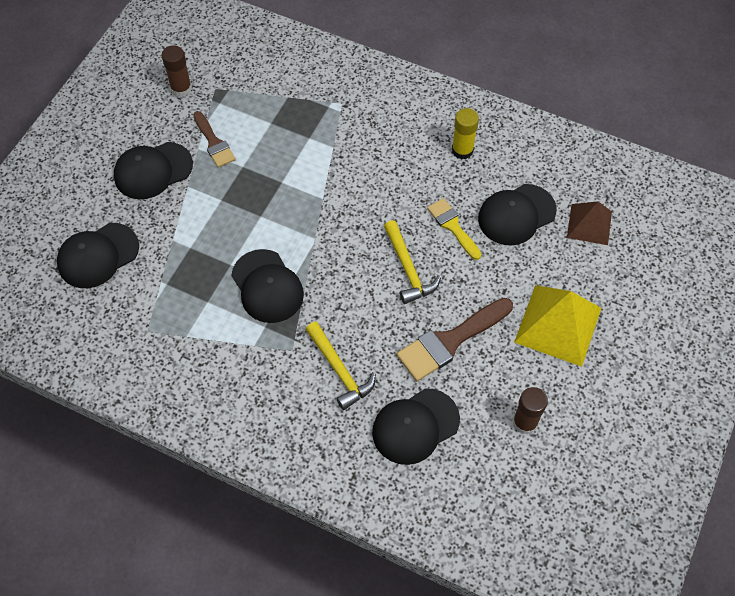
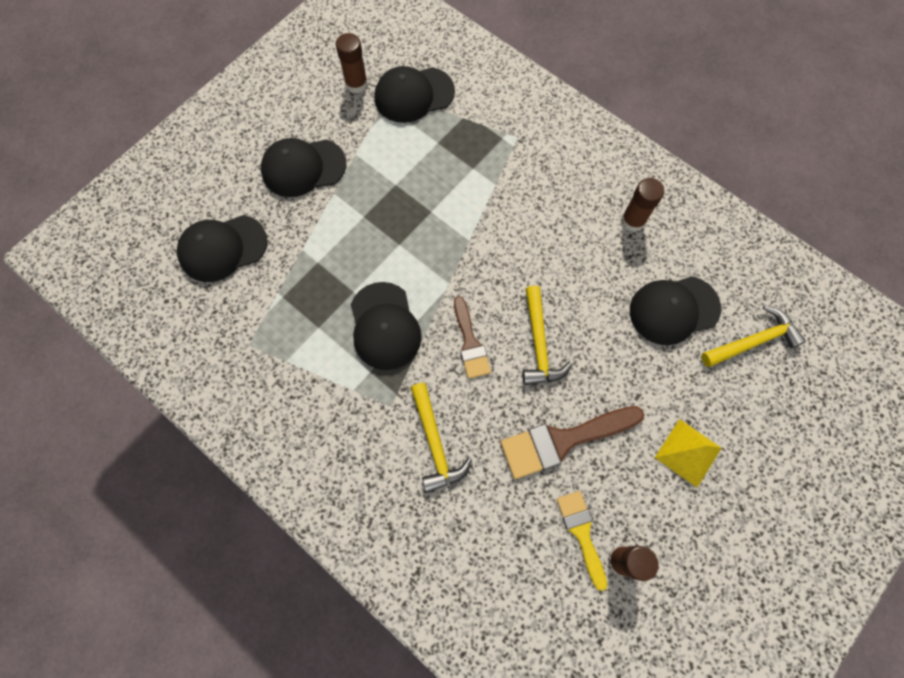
camera: 15 degrees right, 10 degrees up
(214, 143) = (373, 151): brown brush -> brown brush (470, 343)
(415, 426) = (499, 531): black cap -> black cap (414, 95)
(452, 226) = (600, 306): yellow brush -> yellow brush (581, 533)
(462, 150) = (633, 220): yellow glue stick -> brown glue stick
(558, 325) = (688, 452): yellow pyramid -> yellow pyramid, size x0.62
(589, 224) = (753, 341): brown pyramid -> yellow hammer

